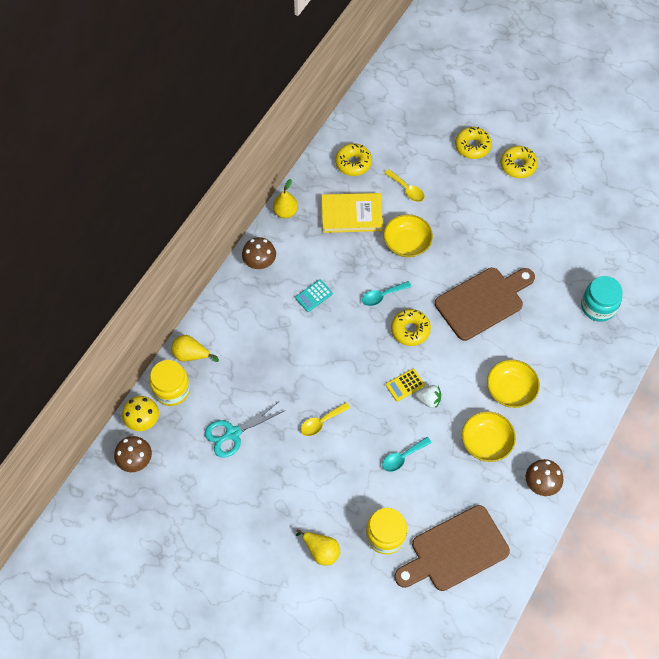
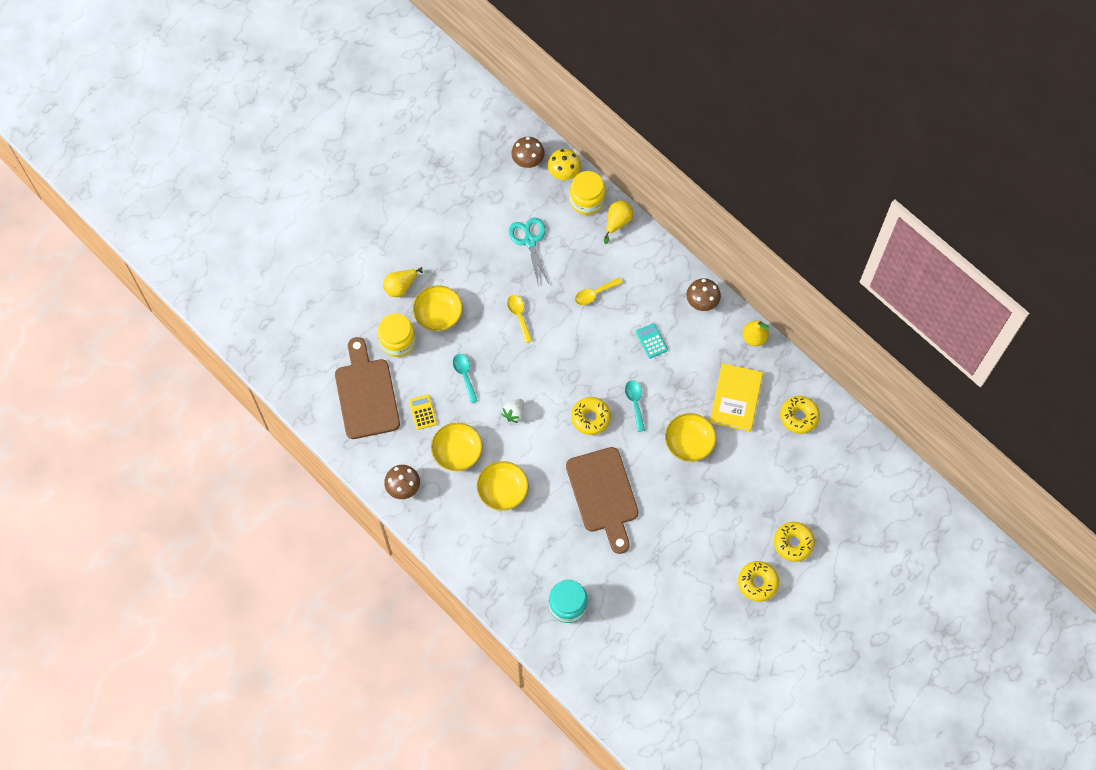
camera: 105 degrees right, 5 degrees up
(342, 502) = (438, 314): none -> yellow bowl
(405, 385) = (535, 397): yellow calculator -> yellow calculator (423, 412)
(407, 189) = (753, 460): yellow spoon -> yellow spoon (594, 294)

